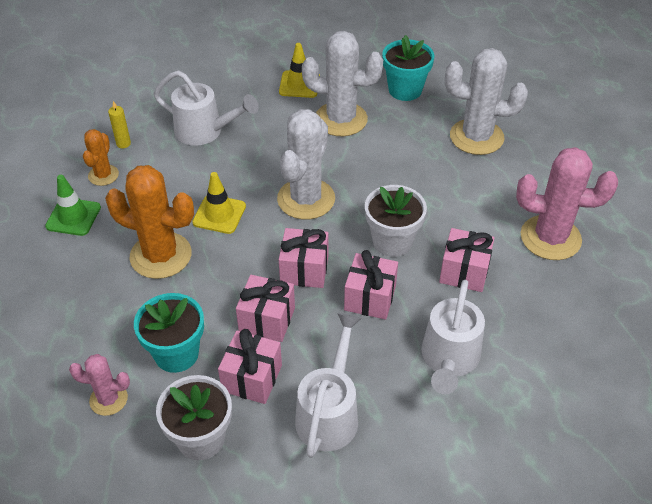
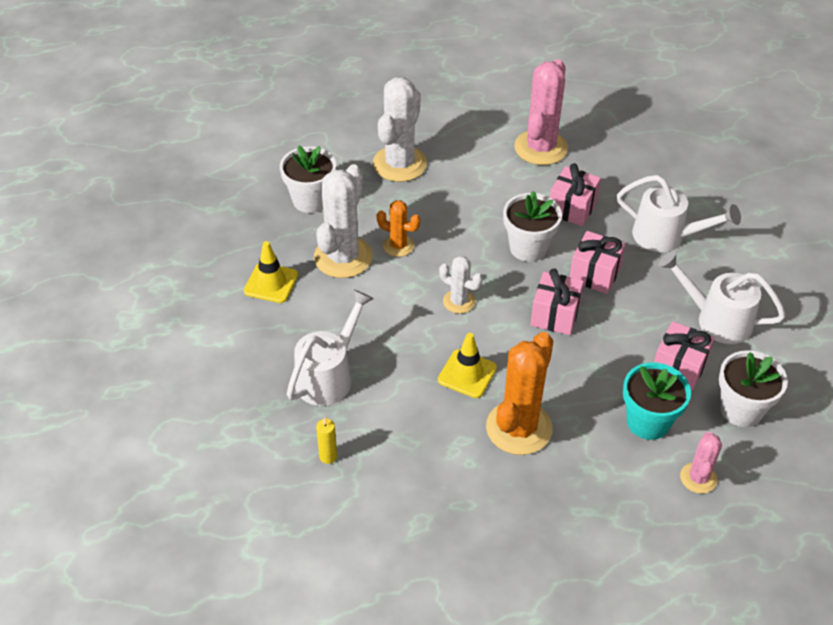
camera: 80 degrees left, 0 degrees up
(73, 217) = (445, 509): green traffic cone -> none
(103, 175) = (380, 478): orange cactus -> orange cactus (398, 246)
(267, 320) = (613, 350): pink gift -> none
(306, 199) = (459, 301): white cactus -> white cactus, size x0.54
(405, 90) = (311, 200): turquoise flower pot -> white flower pot

